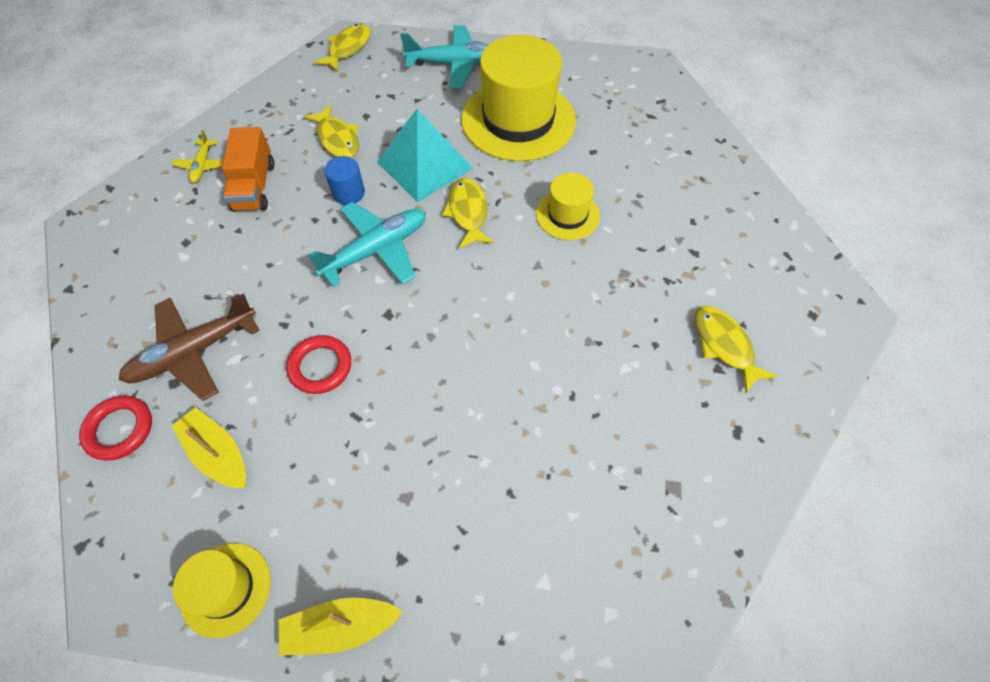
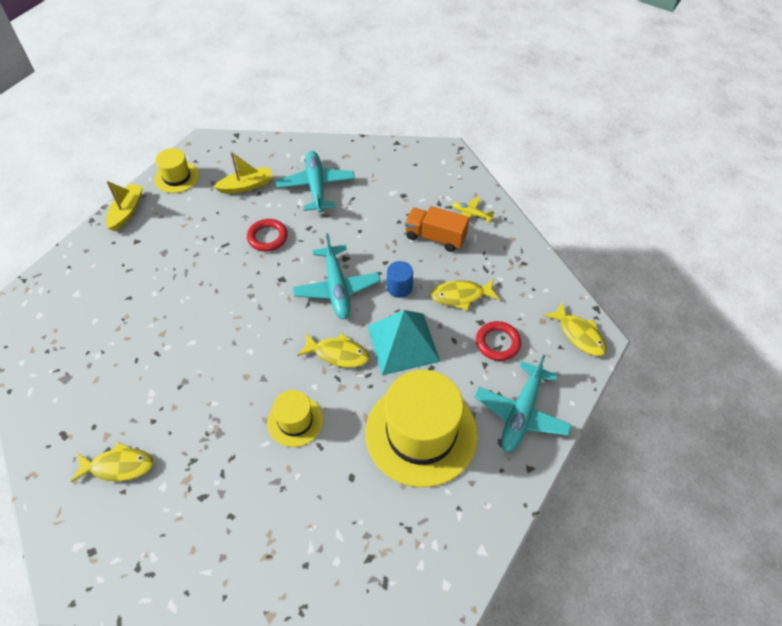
camera: 115 degrees right, 5 degrees down
(119, 429) = (288, 153): red ring -> red ring (497, 343)
(193, 352) = (316, 186): brown plane -> turquoise plane

